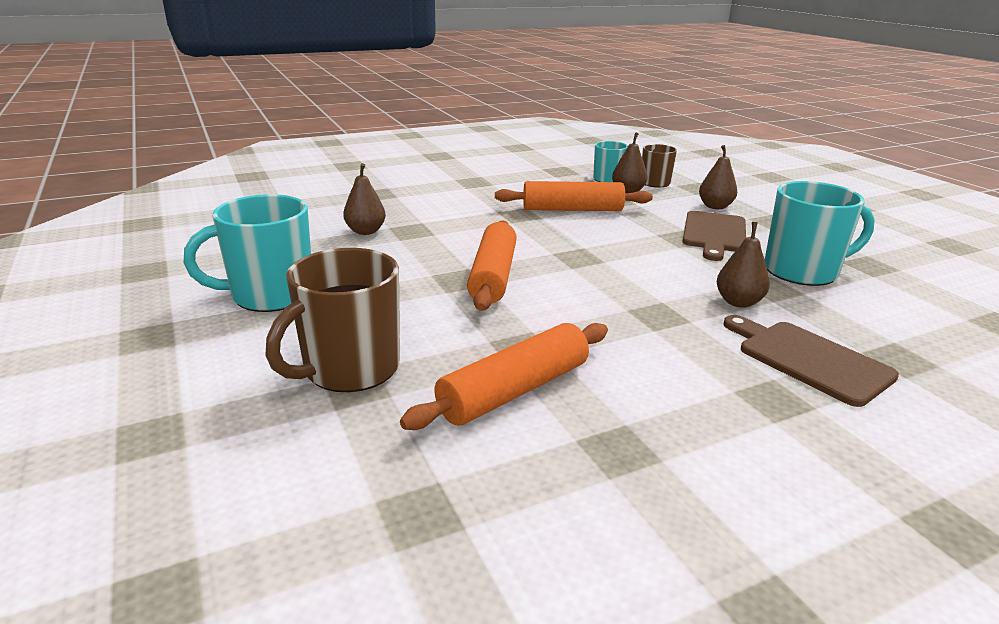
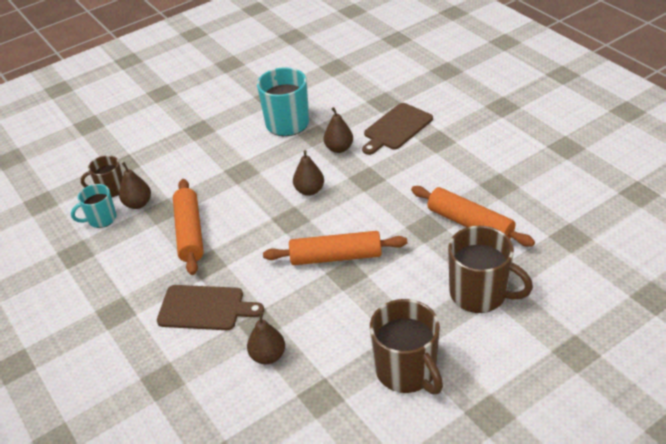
camera: 95 degrees left, 15 degrees up
(270, 295) = (407, 371): turquoise mug -> brown mug
(714, 234) = (230, 156): brown cutting board -> brown cutting board (205, 308)
(715, 206) = (171, 155): brown pear -> brown pear (309, 190)

